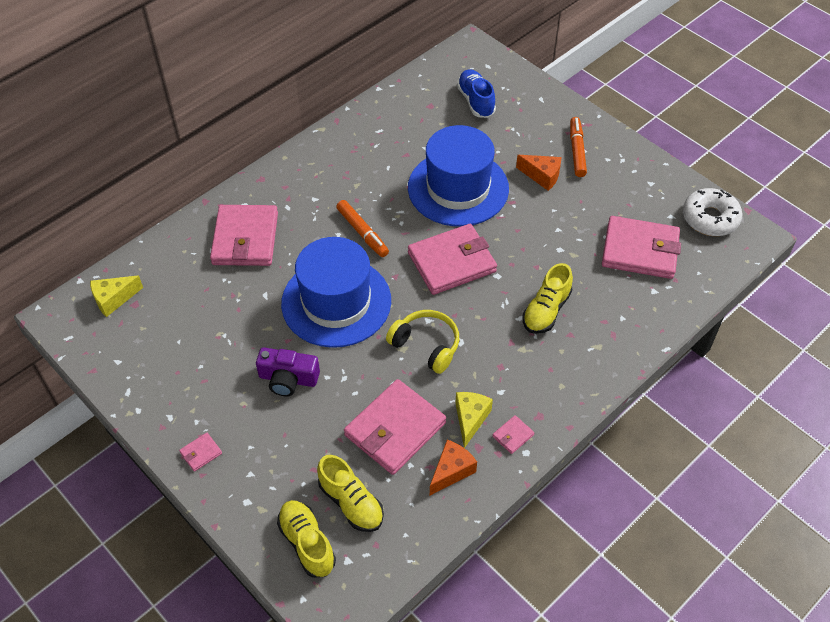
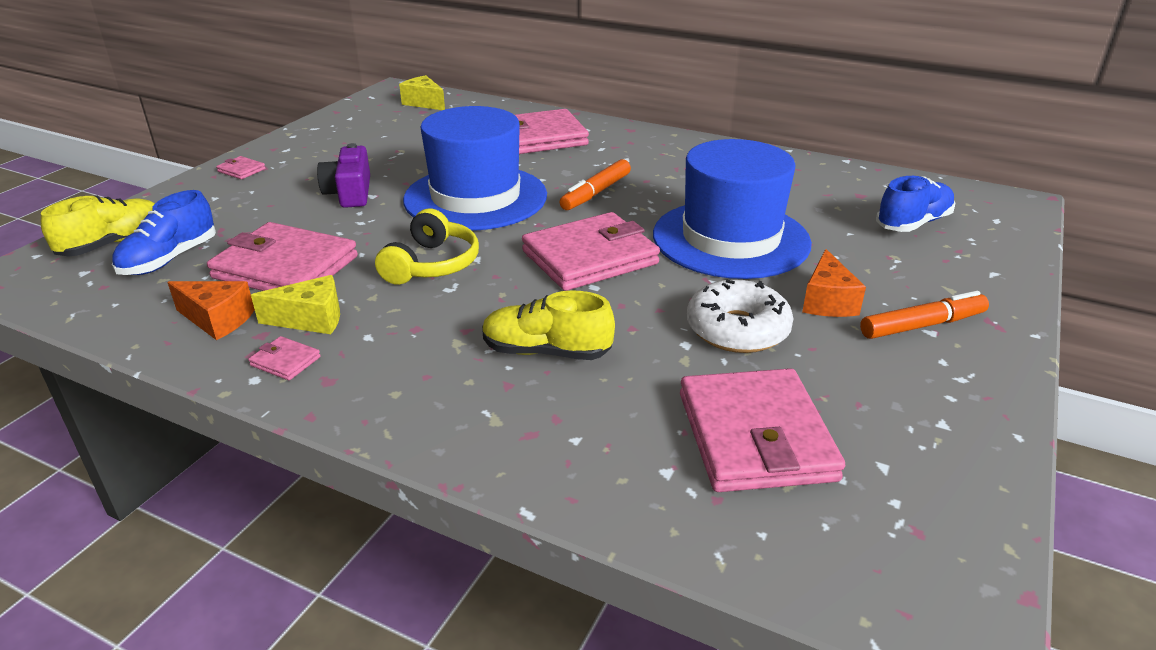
camera: 70 degrees right, 20 degrees down
(351, 502) = (170, 259): yellow shoe -> blue shoe
(452, 262) = (590, 257): pink wallet -> pink wallet turned 75 degrees counterclockwise
(710, 218) = (935, 529): white donut -> white donut (737, 329)

